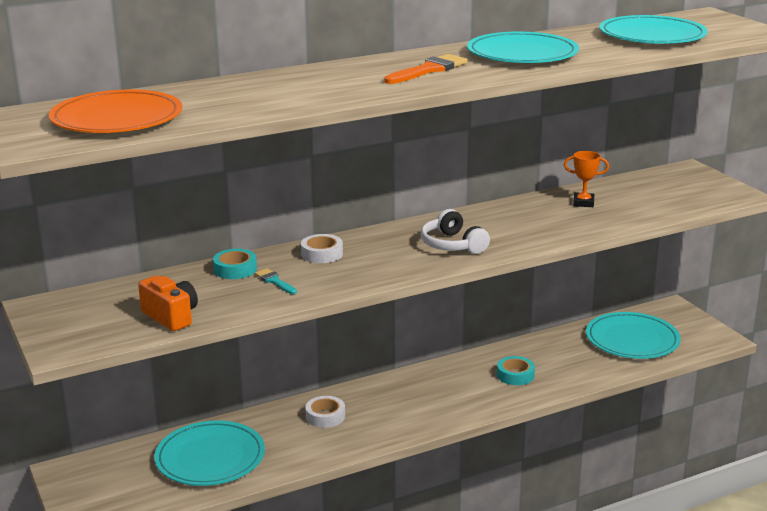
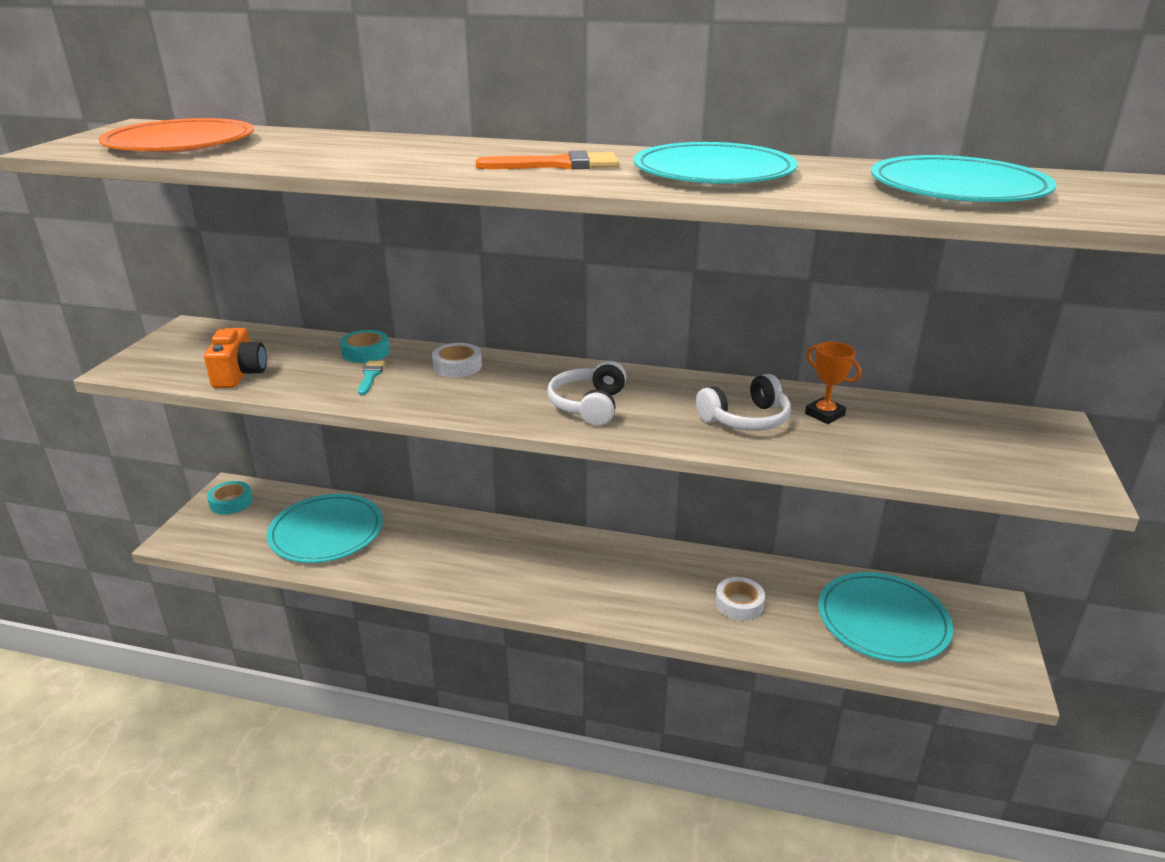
camera: 40 degrees right, 5 degrees up
(325, 416) = (460, 542): white tape -> white tape (739, 603)
(515, 375) = (689, 594): turquoise tape -> turquoise tape (231, 502)
(550, 220) = (746, 419): none -> white headphones

